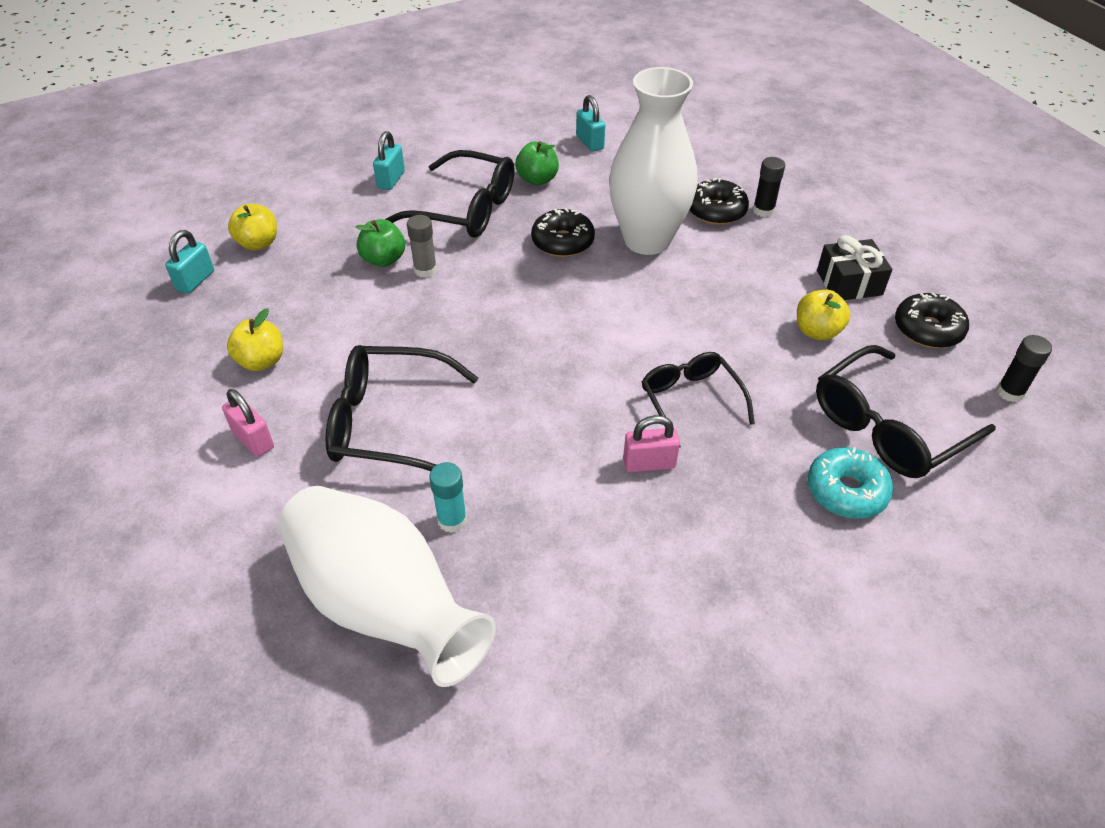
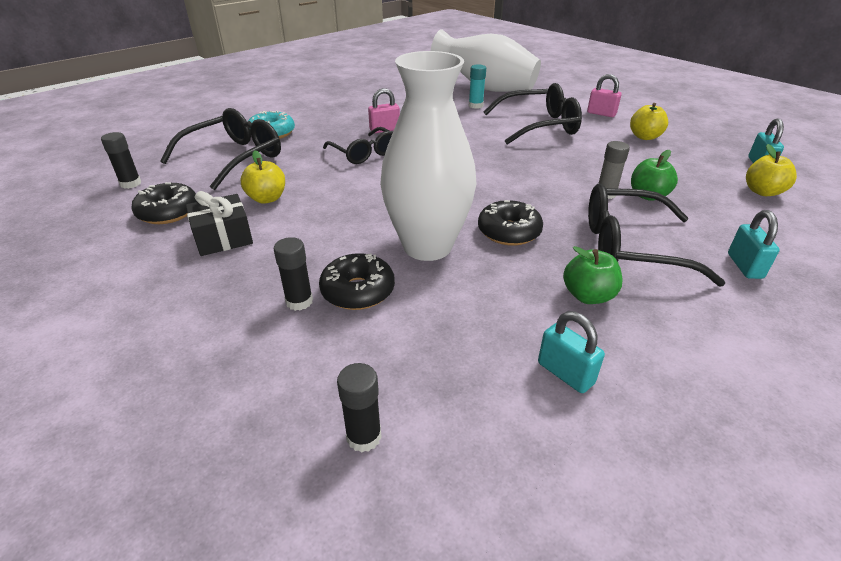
camera: 165 degrees right, 10 degrees down
(718, 135) = (364, 436): none -> black glue stick

